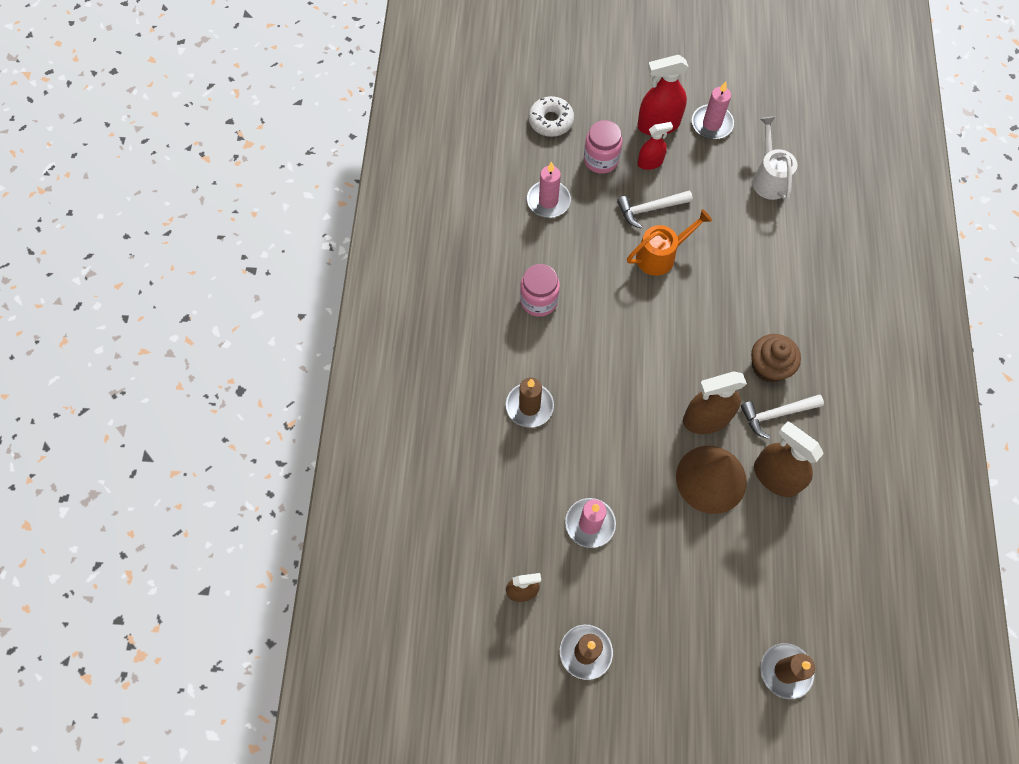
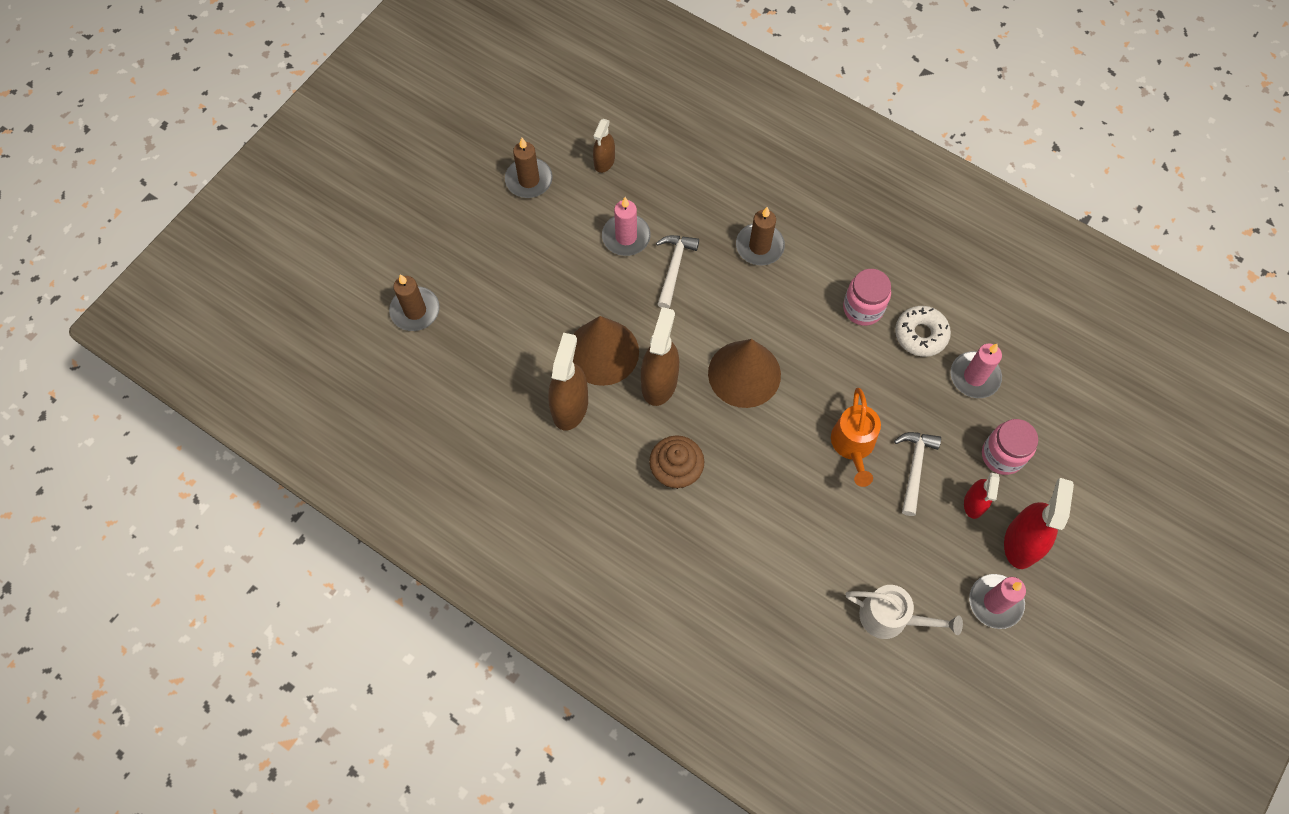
camera: 120 degrees right, 0 degrees up
(551, 121) = (1079, 433): white donut -> white donut (920, 334)
(655, 359) = (744, 374): none -> brown cone
(776, 414) = (626, 445): white hammer -> white hammer (674, 267)
(776, 477) = (570, 406): brown spray bottle -> brown spray bottle turned 60 degrees counterclockwise

